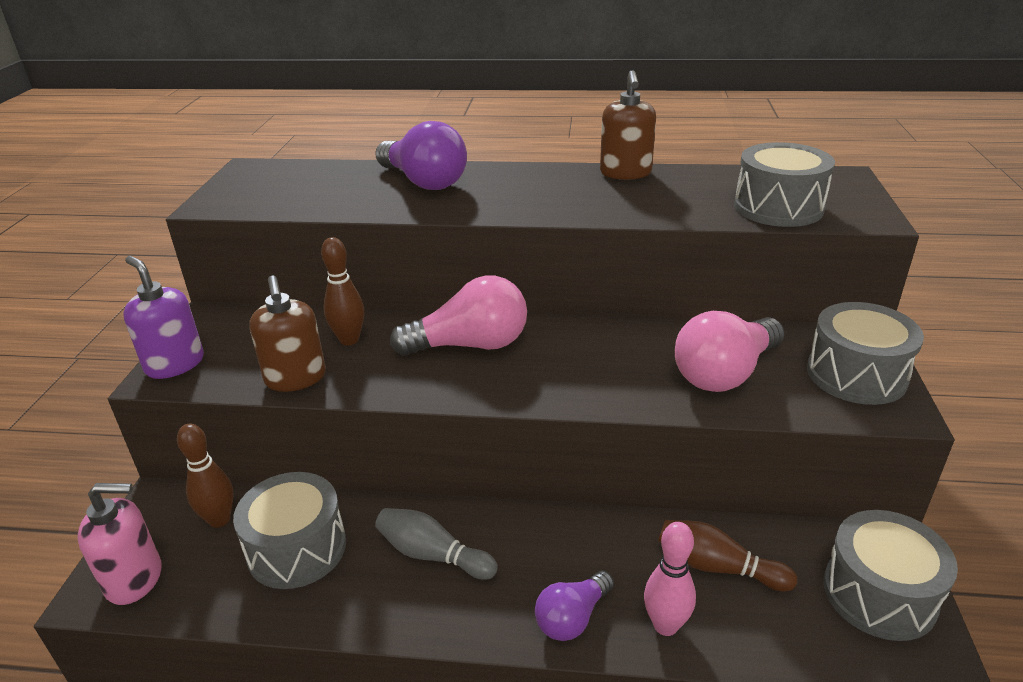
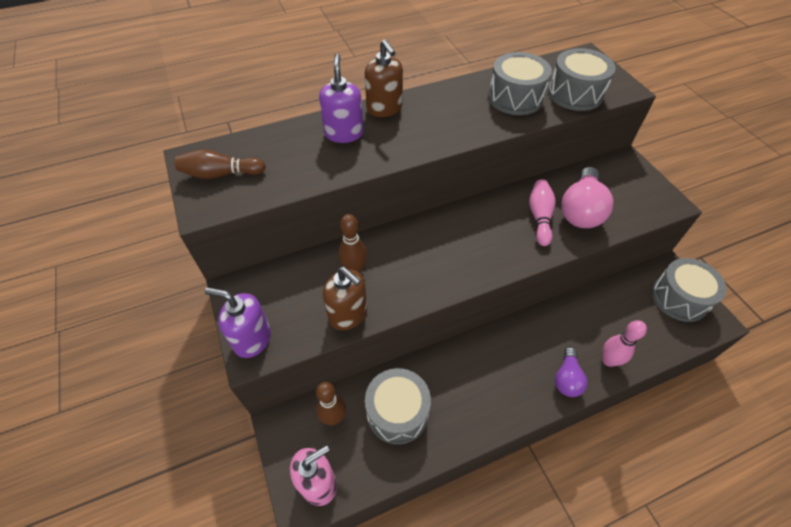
camera: 30 degrees left, 20 degrees up
(424, 182) = (344, 133): purple light bulb -> purple soap dispenser
(432, 555) = (474, 378): grey bowling pin -> none
(470, 345) = (433, 243): pink light bulb -> none
(625, 173) = (467, 86): brown soap dispenser -> brown soap dispenser (384, 109)
(650, 362) = (539, 217): none -> pink bowling pin
(717, 567) = (608, 316): brown bowling pin -> brown bowling pin (221, 174)
(856, 374) = (638, 186): grey drum -> grey drum (515, 98)

